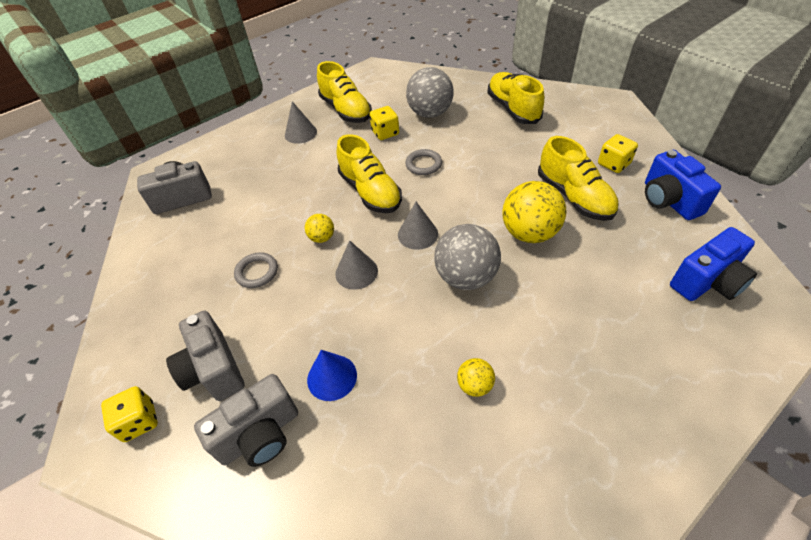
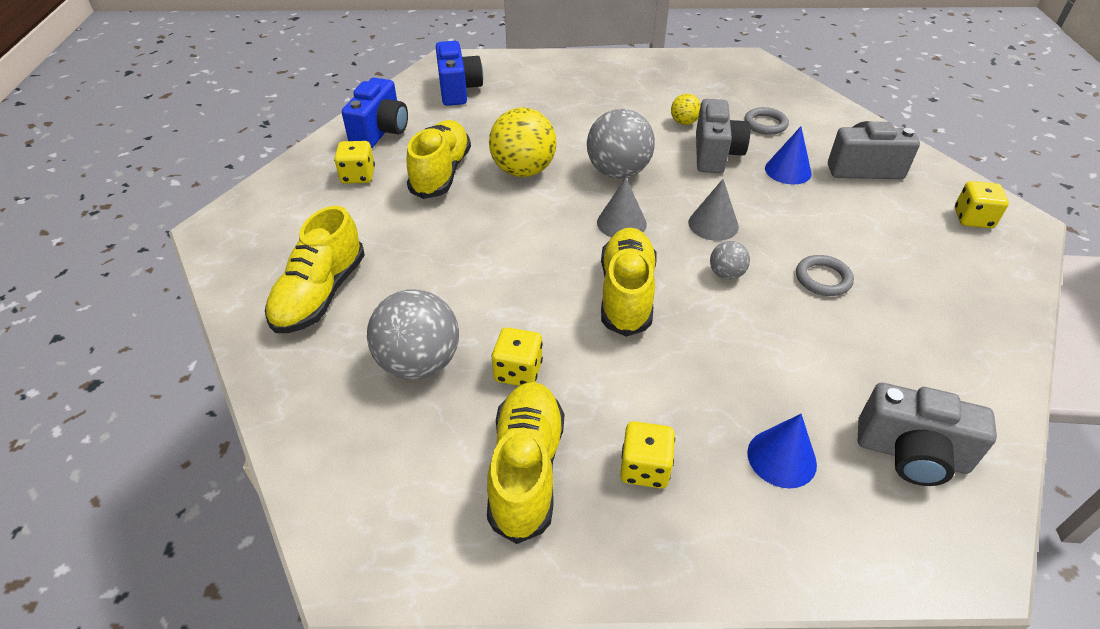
camera: 145 degrees left, 5 degrees down
(213, 369) = (895, 221): grey camera -> grey camera (715, 154)
(244, 165) = (781, 458): none -> blue cone
(300, 133) = (644, 468): grey cone -> yellow dice
(322, 238) = (726, 274): yellow ball -> grey ball
(423, 164) = (528, 289): grey ring -> grey ring (765, 124)
(707, 281) = (458, 90): blue camera -> blue camera turned 75 degrees clockwise

